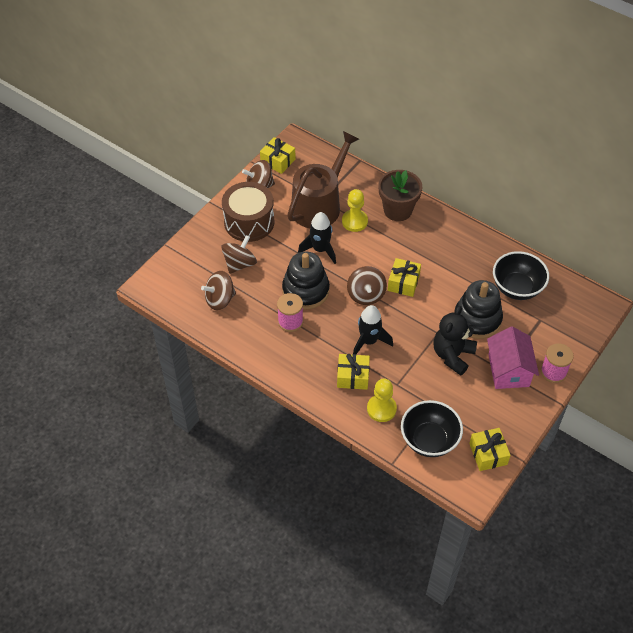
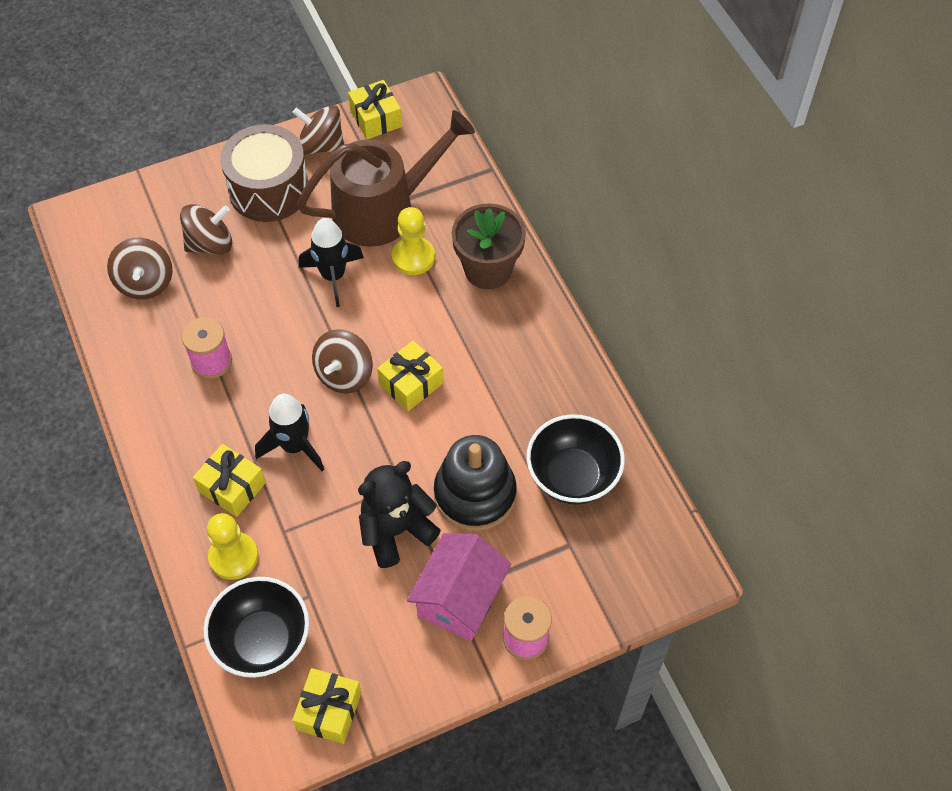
camera: 30 degrees right, 5 degrees up
(220, 299) = (145, 282): brown spinning top -> brown spinning top turned 105 degrees counterclockwise
(305, 290) = (267, 326): black stacking toy -> none

